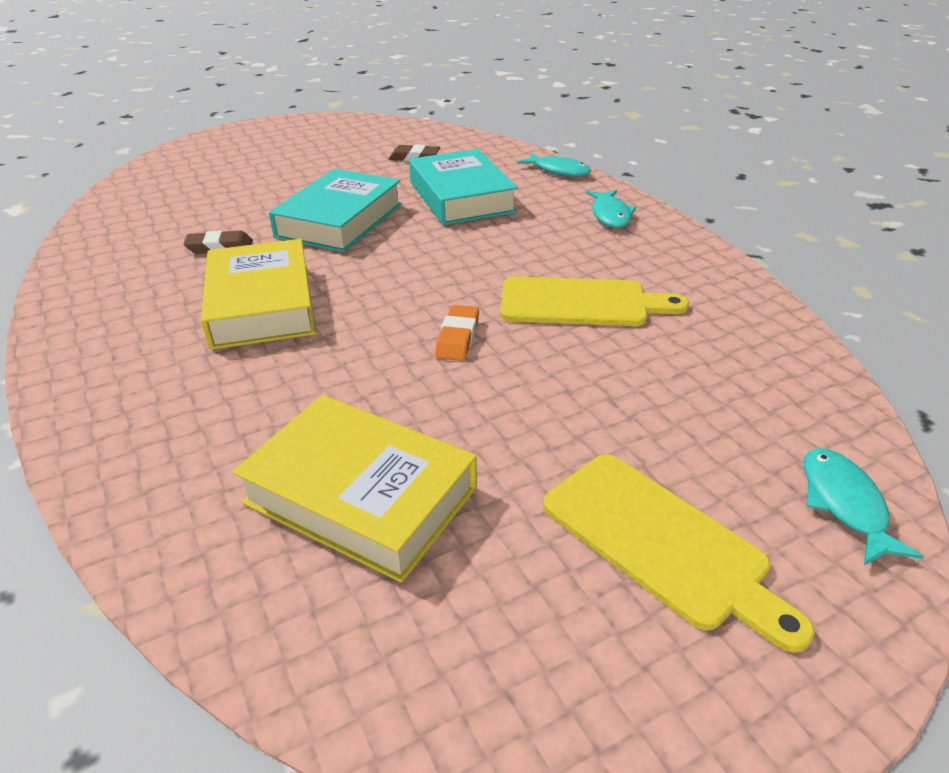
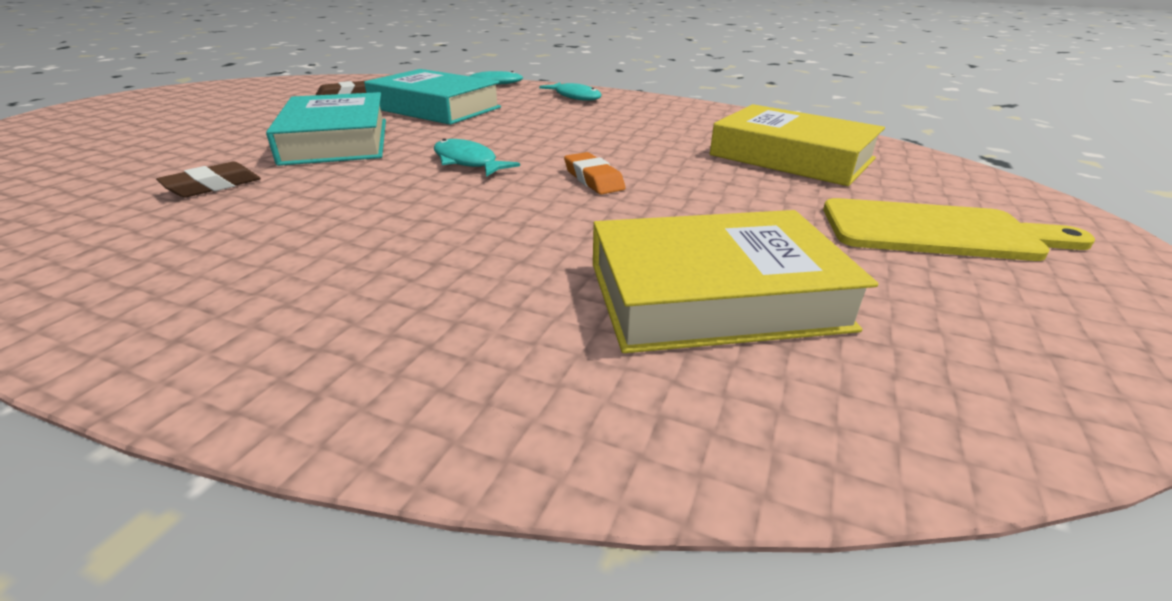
camera: 40 degrees left, 5 degrees down
(262, 304) = (352, 210): yellow book -> yellow book (791, 157)
(581, 303) = (645, 139): yellow cutting board -> none
(844, 504) = (964, 180): turquoise fish -> turquoise fish (468, 162)

